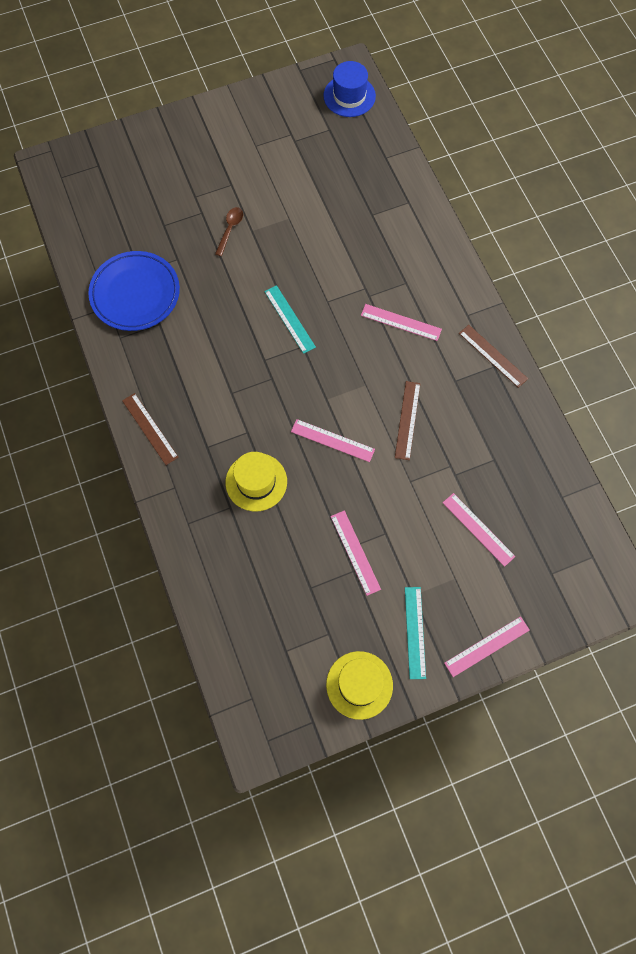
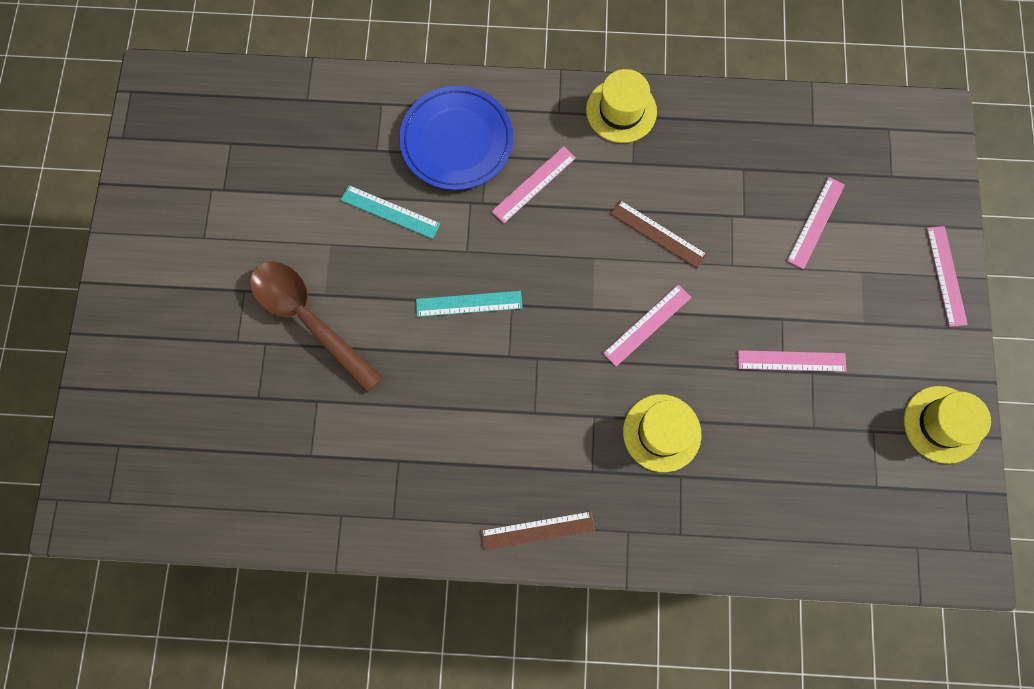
camera: 65 degrees left, 5 degrees up
(135, 294) = (340, 473): blue plate -> blue plate (457, 141)
(230, 229) = (308, 319): brown spoon -> brown spoon, size x2.21
(349, 96) = (196, 99): blue hat -> none
(415, 632) = (905, 340): turquoise ruler -> turquoise ruler (390, 212)
(478, 529) = (815, 222): pink ruler -> pink ruler turned 45 degrees counterclockwise
(493, 356) = (621, 111): brown ruler -> yellow hat

